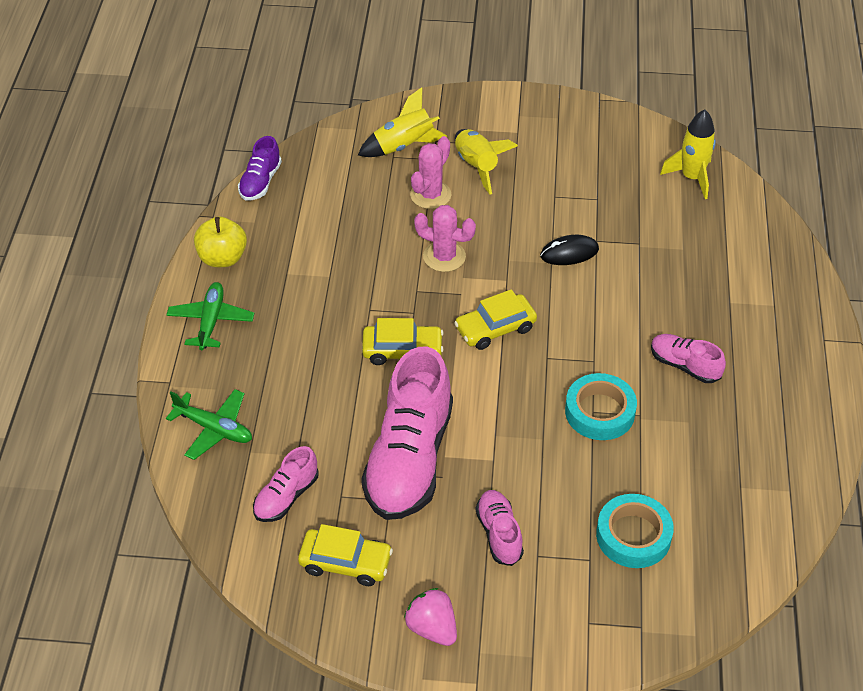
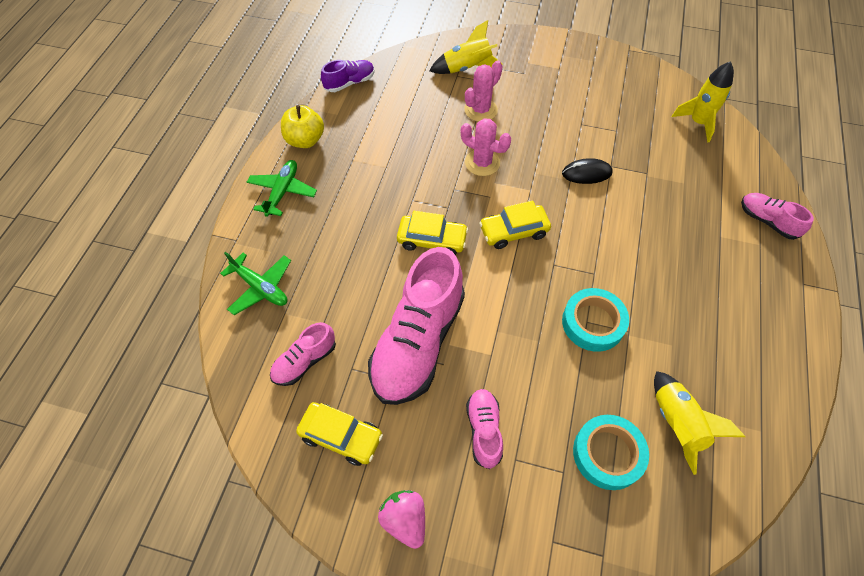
camera: 10 degrees right, 10 degrees up
(260, 182) = (349, 83): purple shoe -> purple shoe turned 150 degrees counterclockwise
(477, 166) = (522, 91): yellow rocket -> yellow rocket (676, 424)
(684, 365) = (674, 290): pink shoe -> pink shoe (767, 221)

